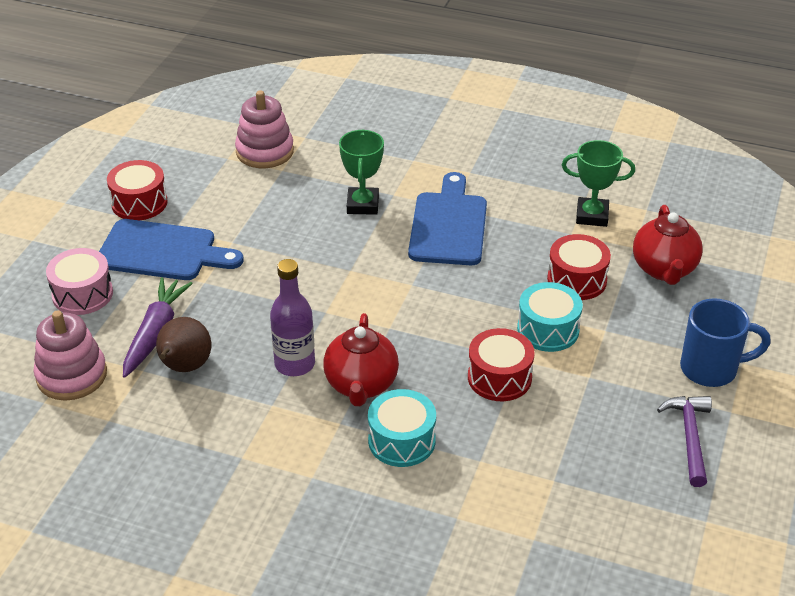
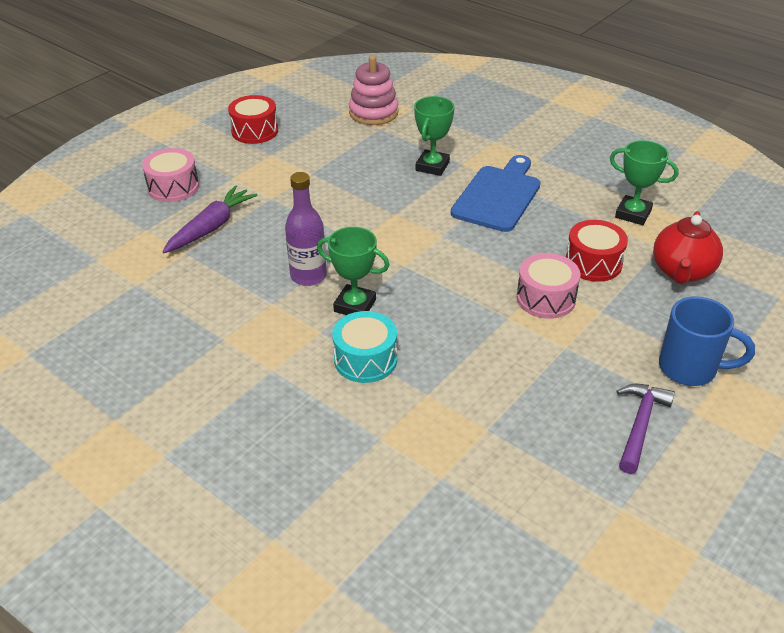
camera: 20 degrees right, 0 degrees up
(71, 375) = (129, 244): pink stacking toy -> none
(163, 252) = (252, 169): blue cutting board -> none
(184, 367) = (218, 258): brown pear -> none
(361, 385) = (355, 305): red teapot -> green trophy
(499, 377) = (480, 328): red drum -> none
(548, 329) = (546, 298): turquoise drum -> pink drum

